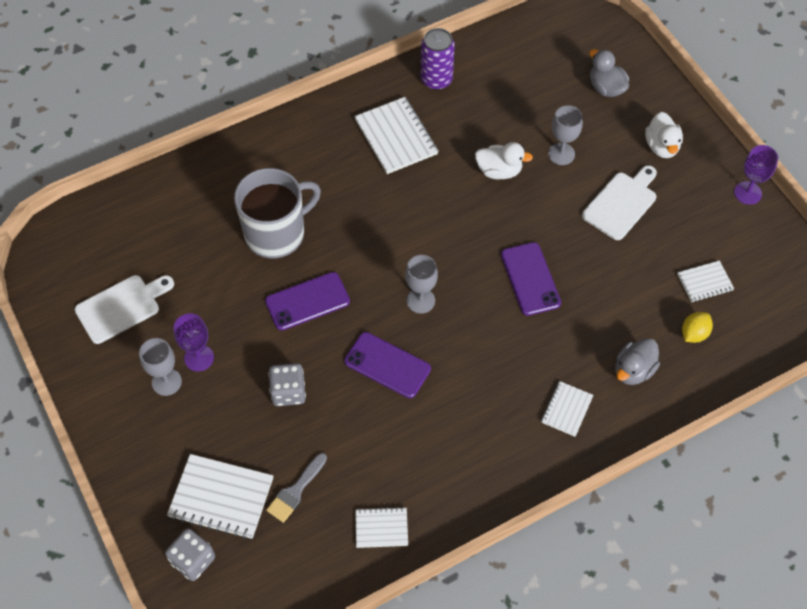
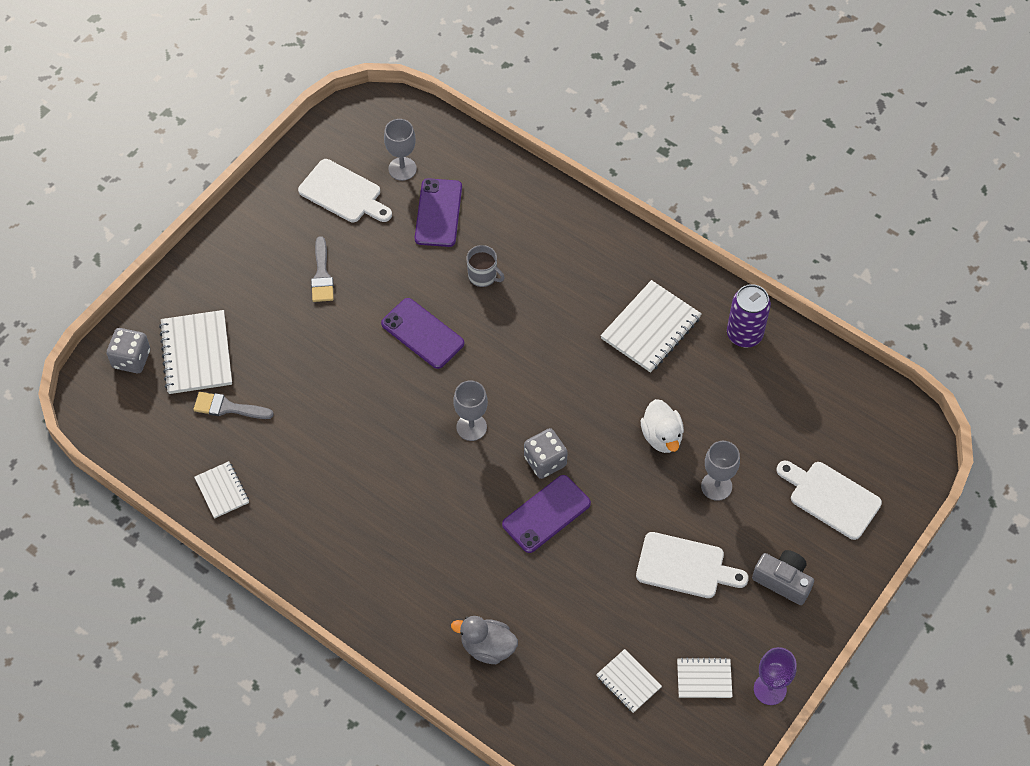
camera: 65 degrees right, 0 degrees up
(166, 382) = (286, 262): grey goblet -> grey goblet (402, 169)
(199, 358) = (322, 275): purple goblet -> grey brush
(276, 233) = (483, 276): grey mug -> grey mug, size x0.45
(288, 392) = (321, 359): grey dice -> grey dice (545, 461)
(387, 365) = (388, 427): purple phone -> purple phone (438, 213)
(566, 409) = (414, 601): white notebook -> white notebook (704, 678)
(606, 88) = (831, 498): grey duck -> white cutting board
(661, 146) = (783, 581): white duck -> grey camera
(694, 333) = (560, 691): yellow lemon -> none

